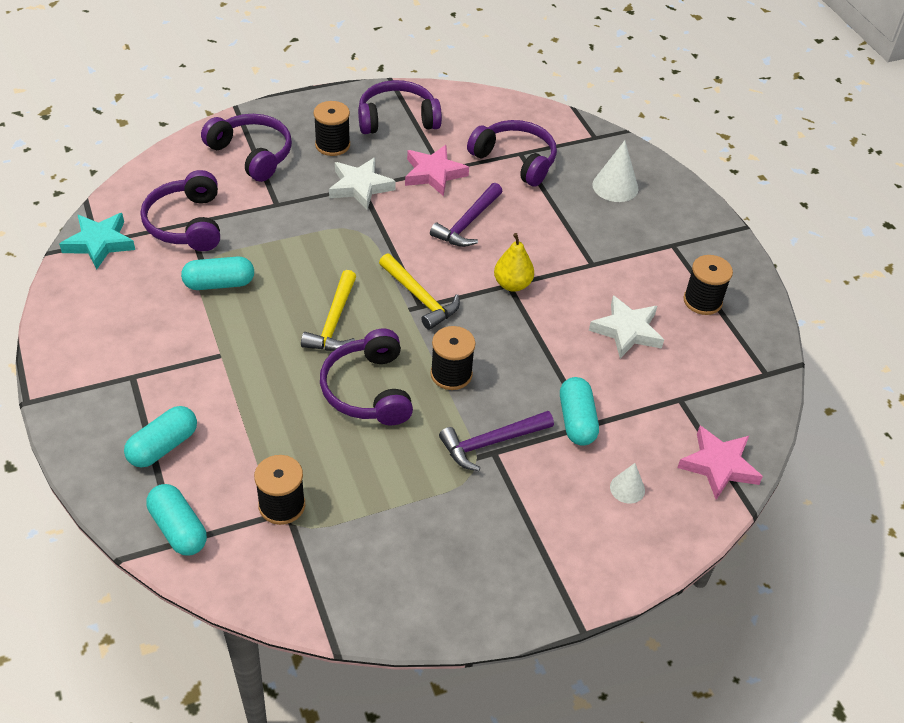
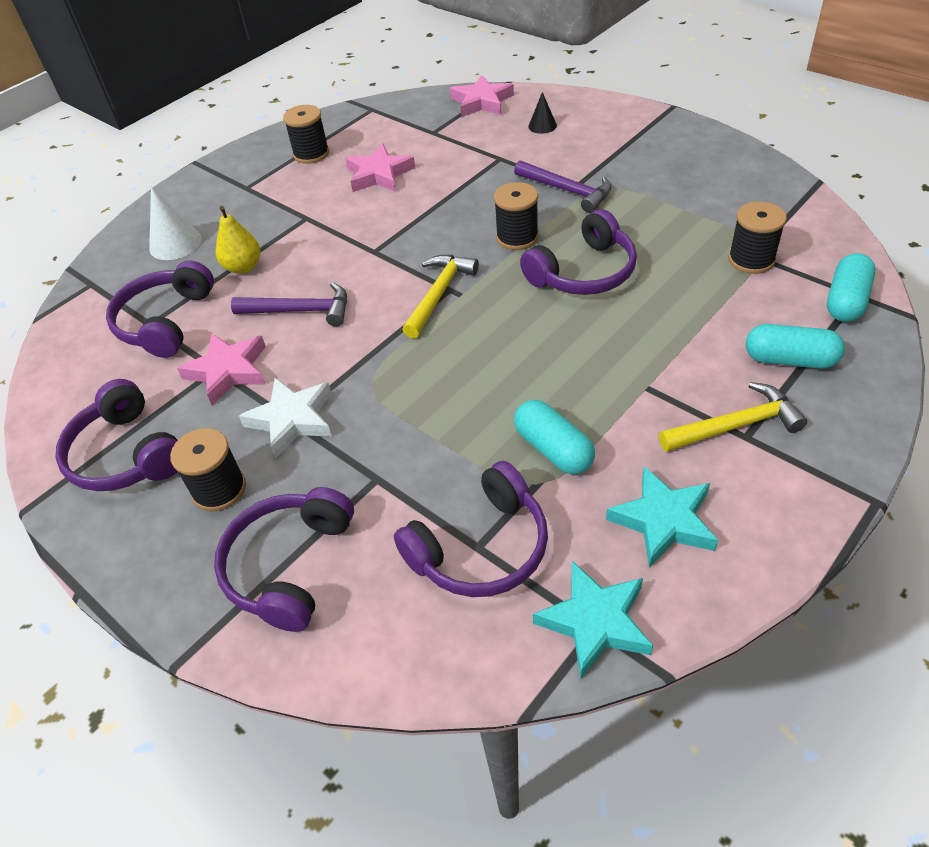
camera: 110 degrees left, 0 degrees up
(121, 301) = (663, 521): none -> turquoise star
(334, 322) = (524, 332): yellow hammer -> yellow hammer (735, 425)
(512, 284) = (372, 249): yellow pear -> yellow pear (243, 267)
(577, 420) = (502, 164): turquoise capsule -> none
(627, 331) = (379, 175): white star -> pink star
(627, 488) = (542, 126): white cone -> black cone

